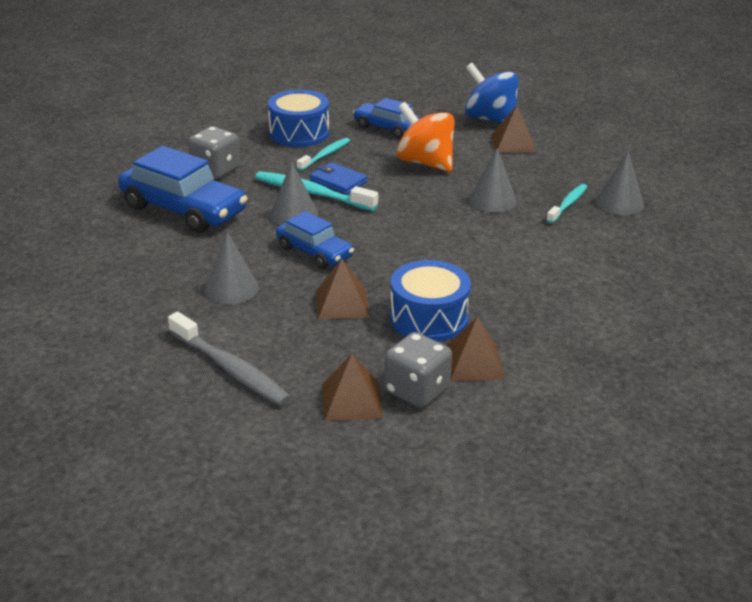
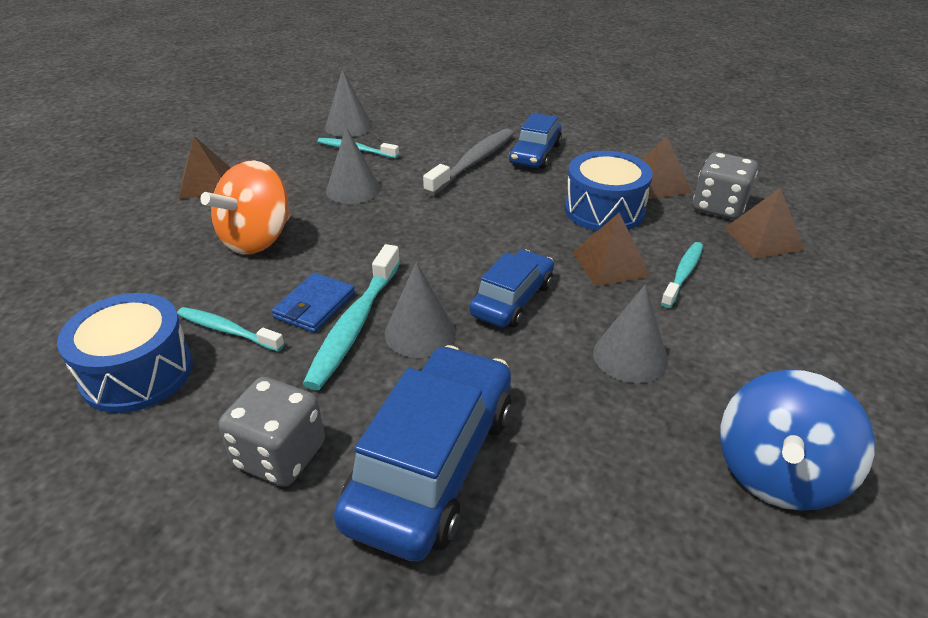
camera: 100 degrees left, 5 degrees up
(230, 369) = (784, 323): grey toothbrush -> grey toothbrush (473, 162)
(314, 336) = (683, 274): none -> turquoise toothbrush
(387, 128) = (138, 281): blue car -> blue car (535, 154)
(490, 119) = (131, 201): blue spinning top -> blue spinning top (777, 474)

